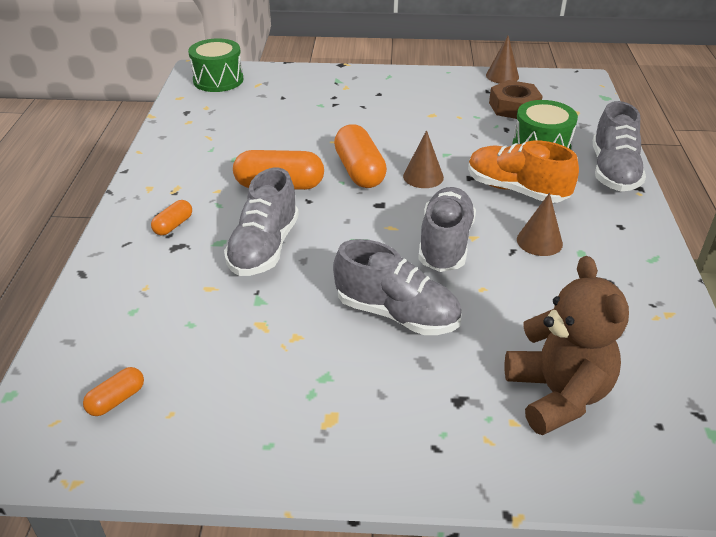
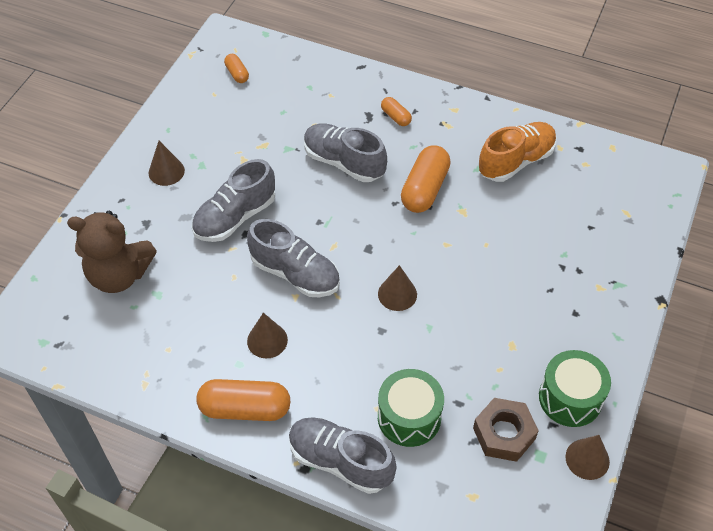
camera: 110 degrees right, 15 degrees up
(218, 80) = (644, 182): green drum -> green drum (570, 398)
(355, 413) = (166, 171): none -> brown cone
(359, 171) = (425, 249): orange capsule -> orange capsule (245, 408)
(516, 190) = (345, 358): orange shoe -> orange shoe (516, 161)

